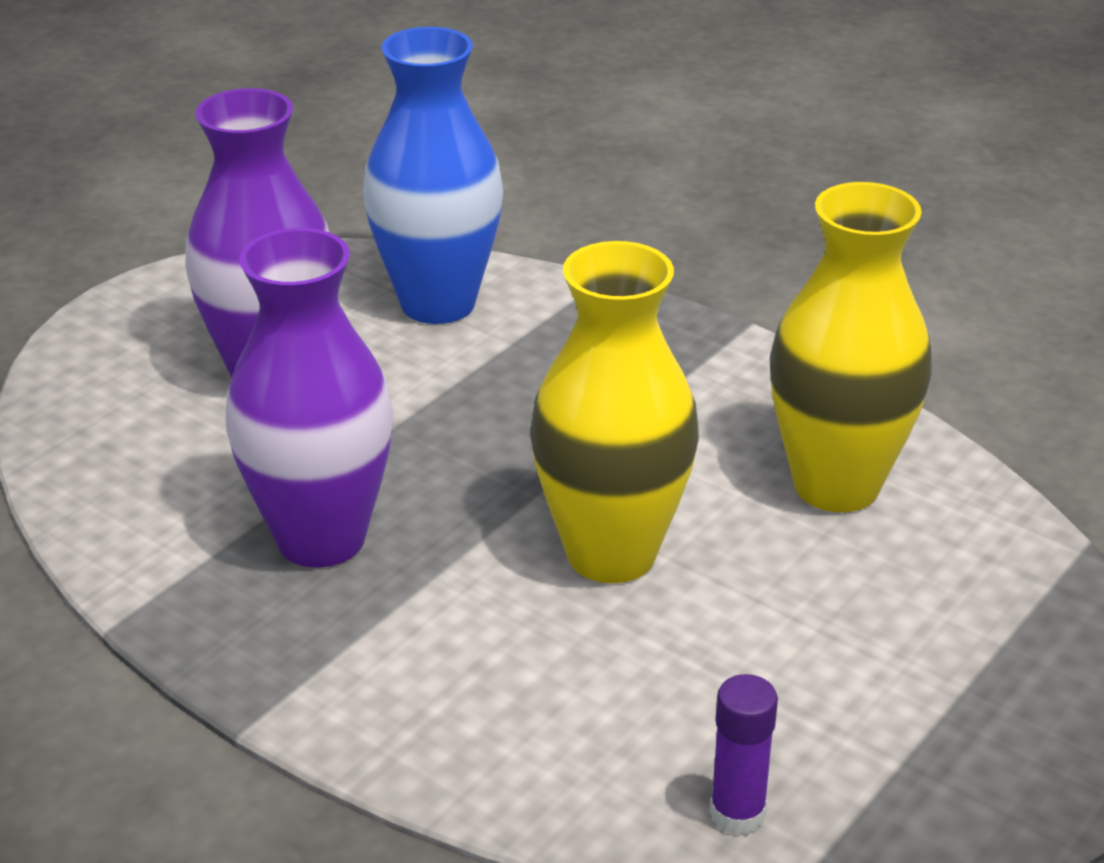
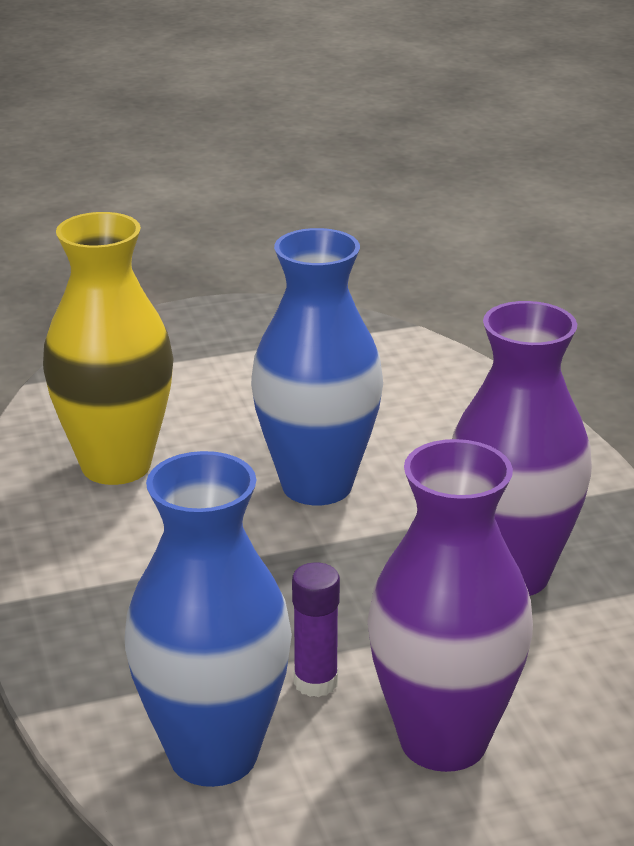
camera: 145 degrees left, 5 degrees down
(611, 554) = (317, 485): yellow vase -> blue vase
(737, 813) = (397, 355): purple glue stick -> purple glue stick (315, 682)

